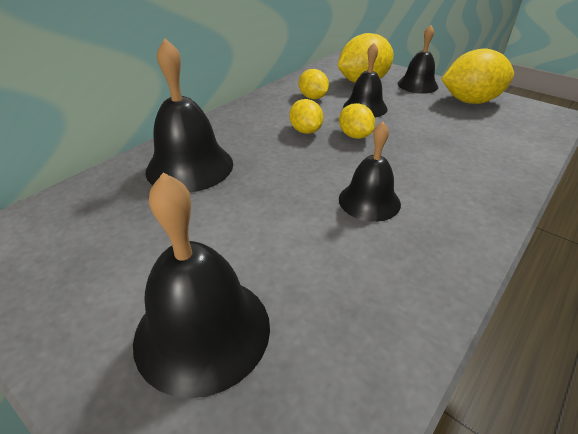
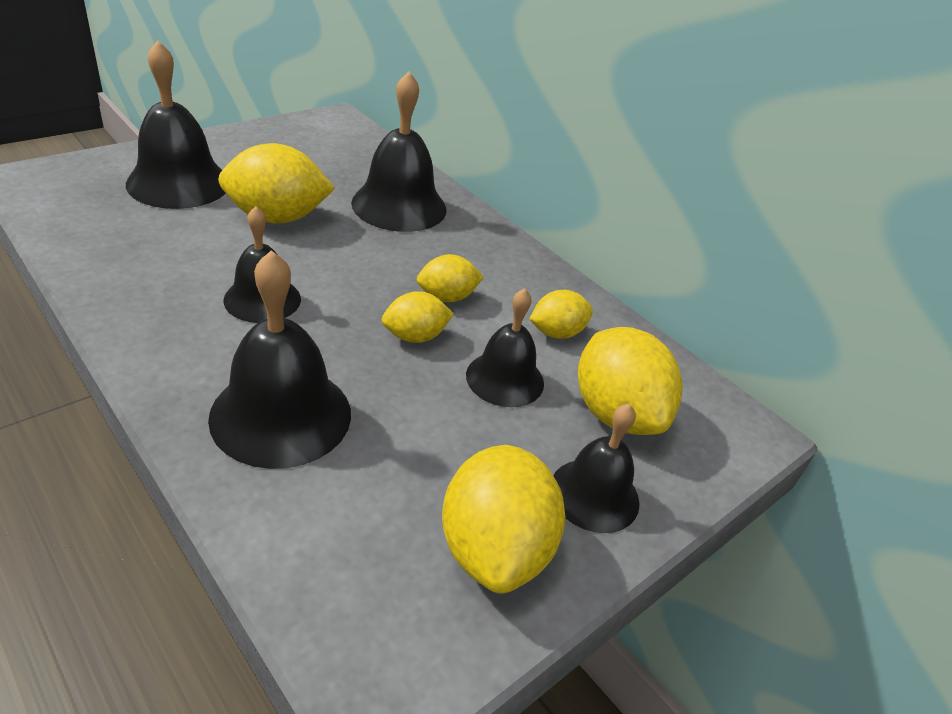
camera: 95 degrees right, 0 degrees up
(244, 227) = (277, 217): none -> yellow lemon
(464, 165) = (281, 415): none -> black bell

